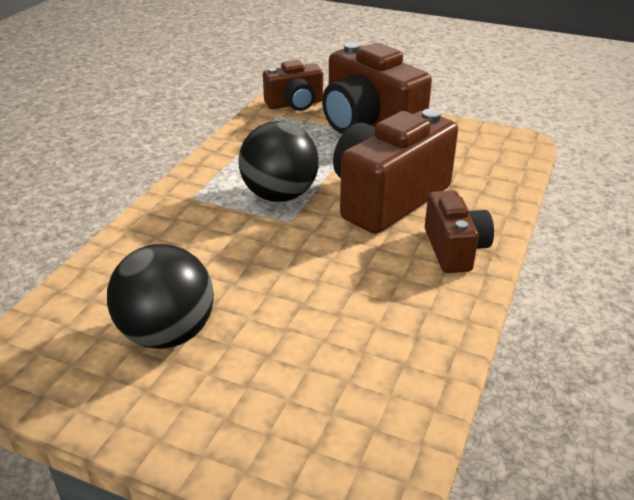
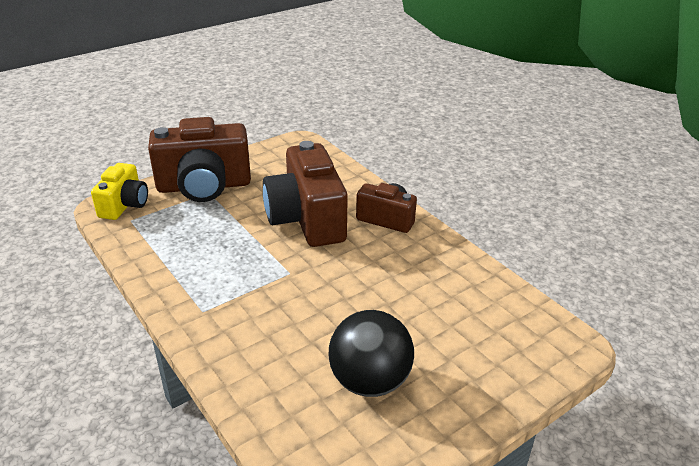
camera: 60 degrees left, 0 degrees up
(279, 195) = (251, 264): black ball -> none
(295, 104) = (124, 205): brown camera -> yellow camera

